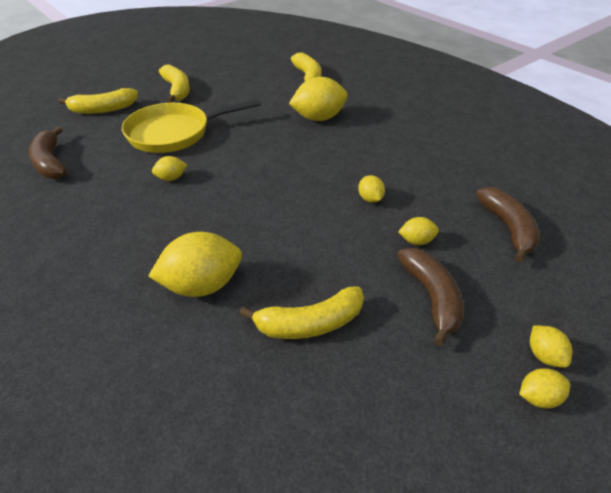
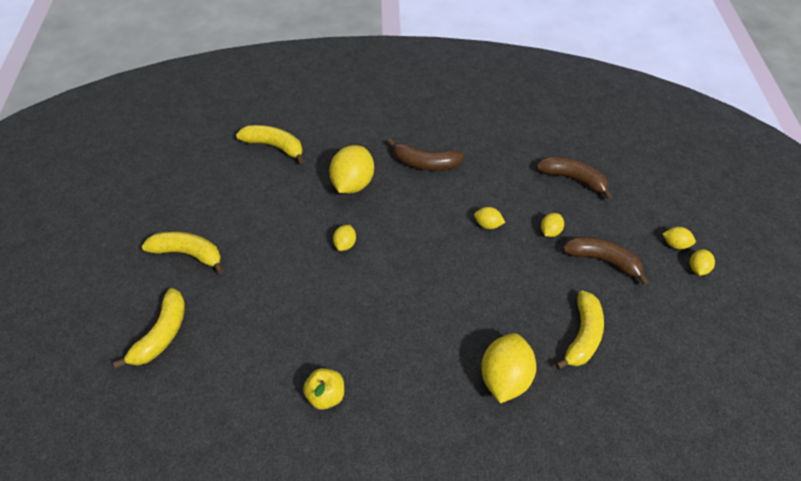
camera: 55 degrees left, 10 degrees up
(50, 162) = (230, 421): brown banana -> brown banana (424, 163)
(102, 192) = (325, 395): none -> yellow apple
(171, 178) = (349, 334): yellow lemon -> yellow lemon (345, 244)
(174, 133) = (274, 296): yellow pan -> none

